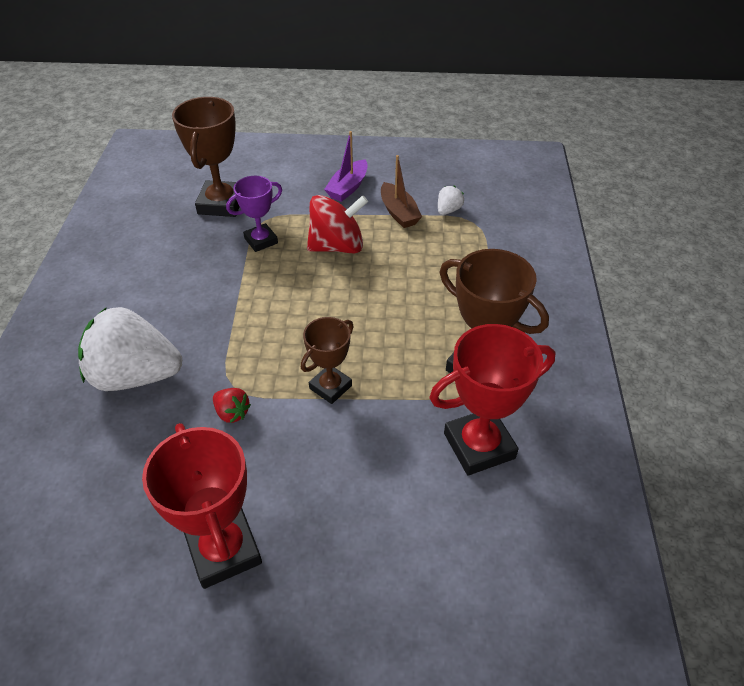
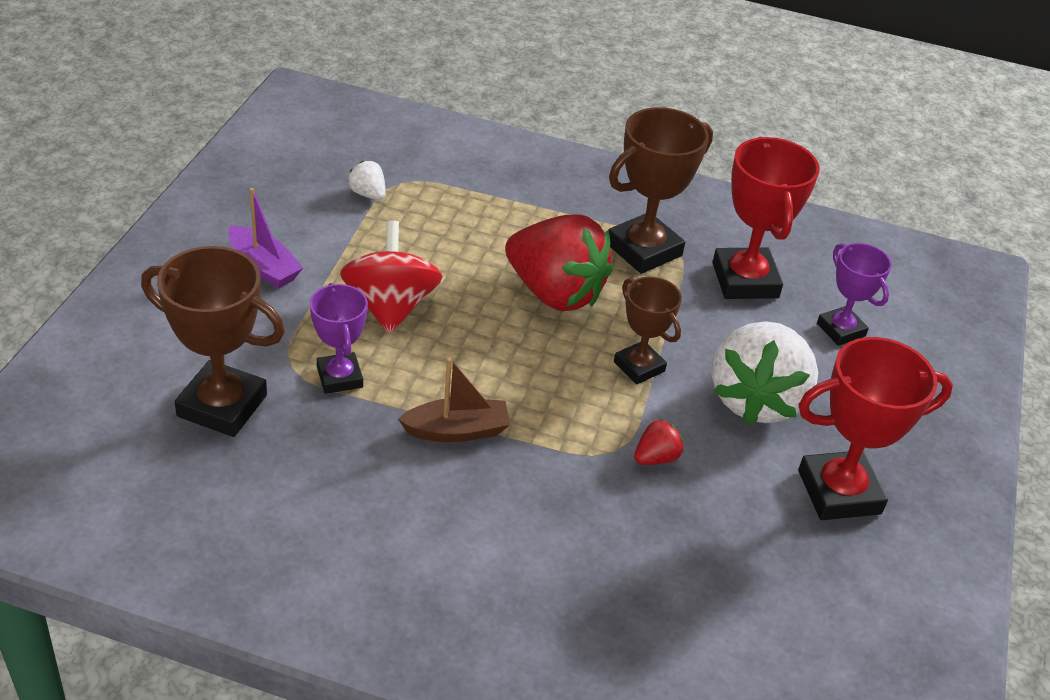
camera: 80 degrees left, 5 degrees down
(135, 376) = (566, 546): white strawberry -> white strawberry (756, 399)
(393, 323) = (555, 293): none -> red strawberry
(398, 213) = (349, 236): brown boat -> brown boat (457, 431)
(447, 534) = (841, 330): none -> purple trophy

